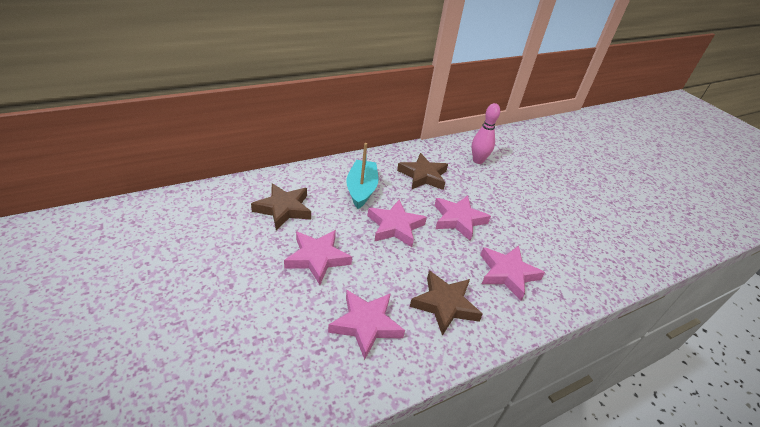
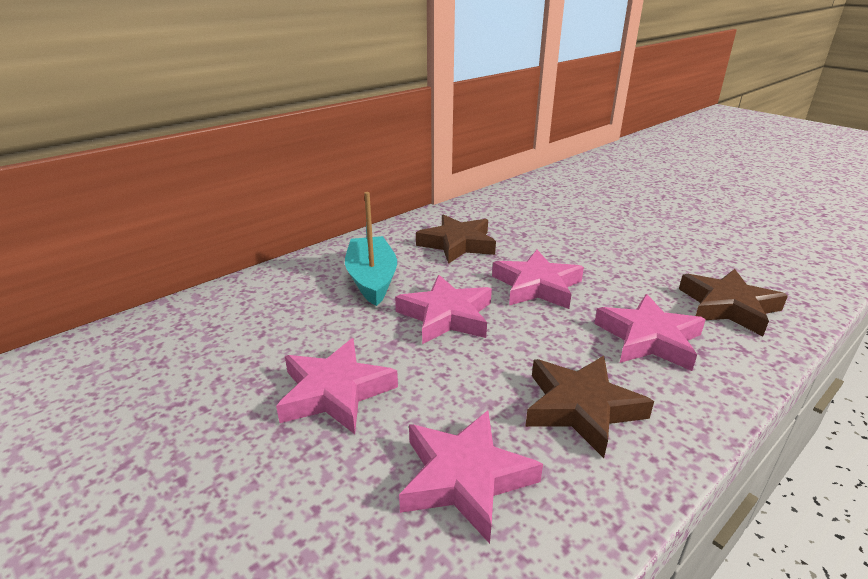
camera: 10 degrees left, 10 degrees down
(283, 209) = (251, 333): brown star -> brown star (728, 307)
(478, 160) = (524, 212): pink bowling pin -> none

